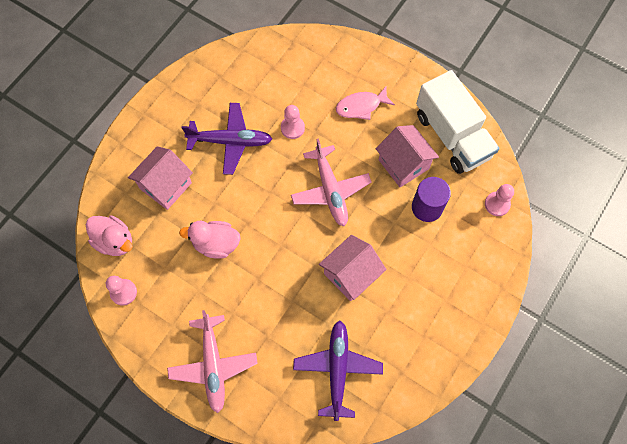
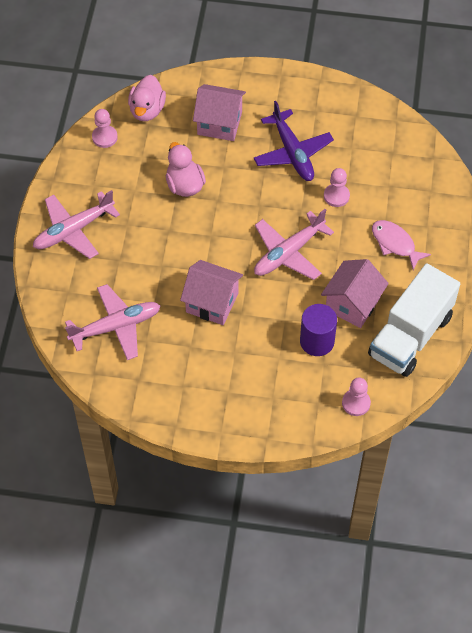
camera: 65 degrees right, 10 degrees down
(337, 369) = (116, 327): purple plane -> pink plane

